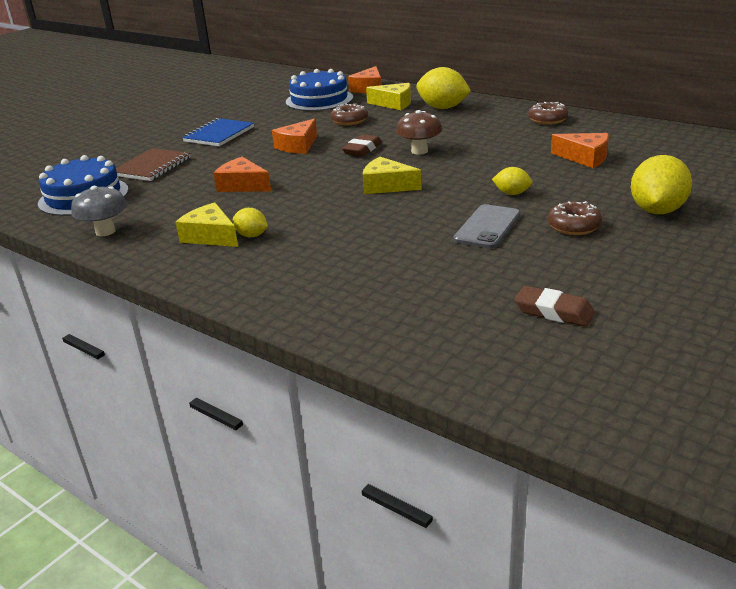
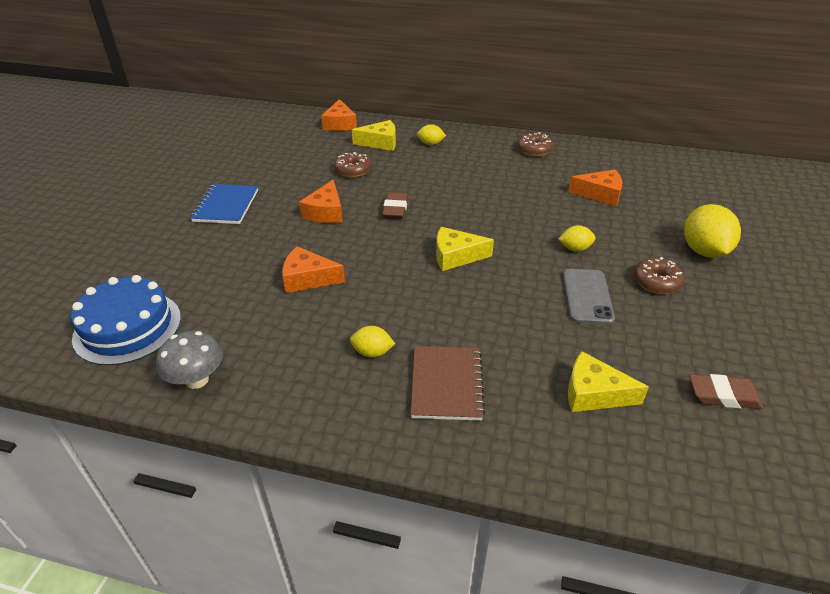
camera: 25 degrees left, 10 degrees up
(152, 167) = (181, 266): brown notebook -> brown notebook (446, 384)
(210, 236) = (328, 362): yellow cheese -> yellow cheese (594, 393)
(319, 100) = (300, 144): blue cake -> none
(419, 151) = (452, 204): brown mushroom -> none
(443, 108) = (430, 144): yellow lemon -> yellow lemon, size x0.53

